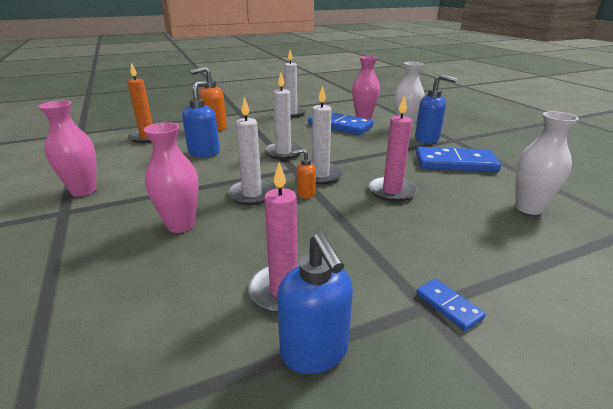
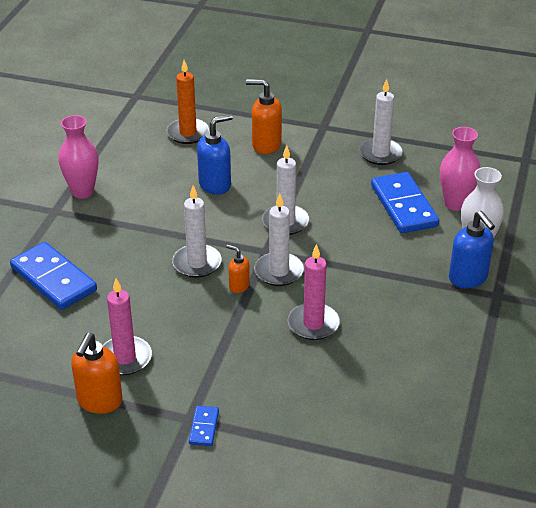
camera: 40 degrees right, 10 degrees up
(181, 225) = (116, 268): pink vase -> none
(314, 352) = (99, 401): blue soap dispenser -> orange soap dispenser
(455, 163) = (433, 326): blue domino -> blue domino (54, 279)
(528, 208) = (401, 408): white vase -> none

